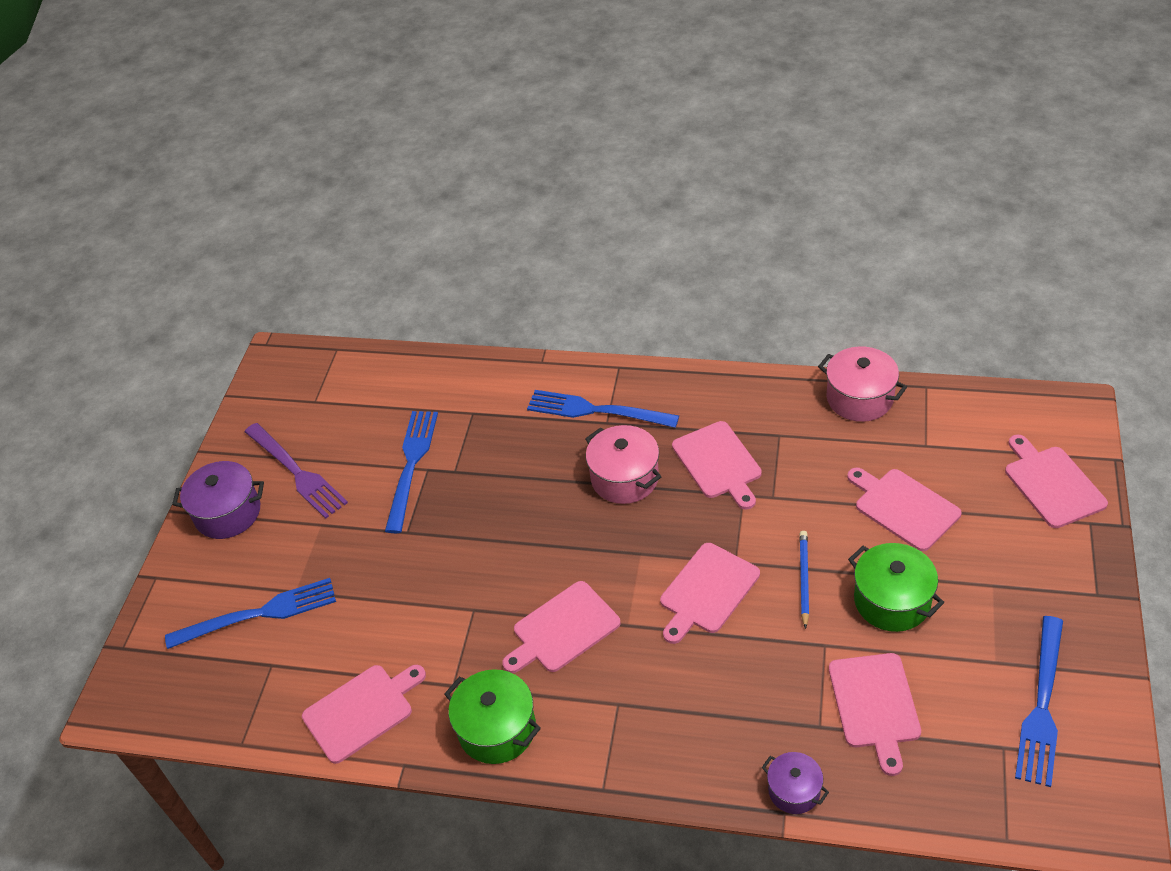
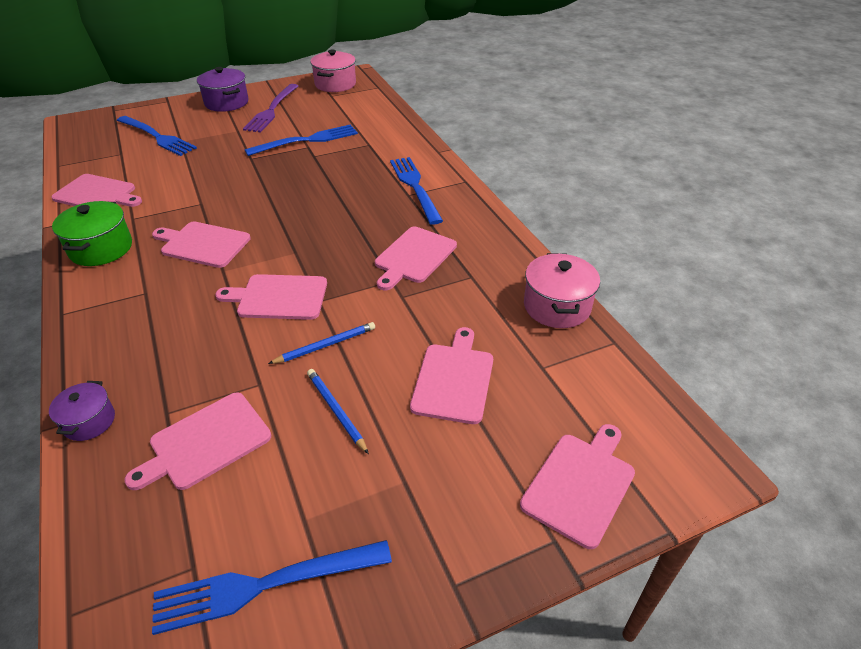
camera: 50 degrees right, 5 degrees down
(625, 478) = (362, 220): pink pot -> pink pot (335, 84)
(892, 601) = (336, 411): green pot -> blue pencil

